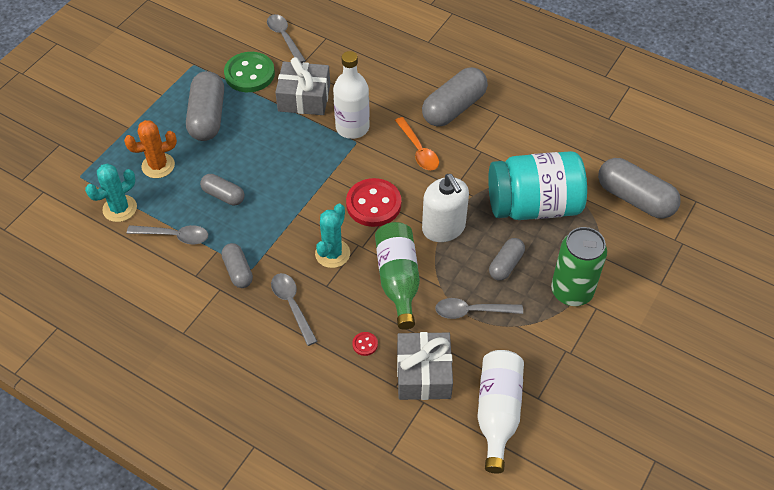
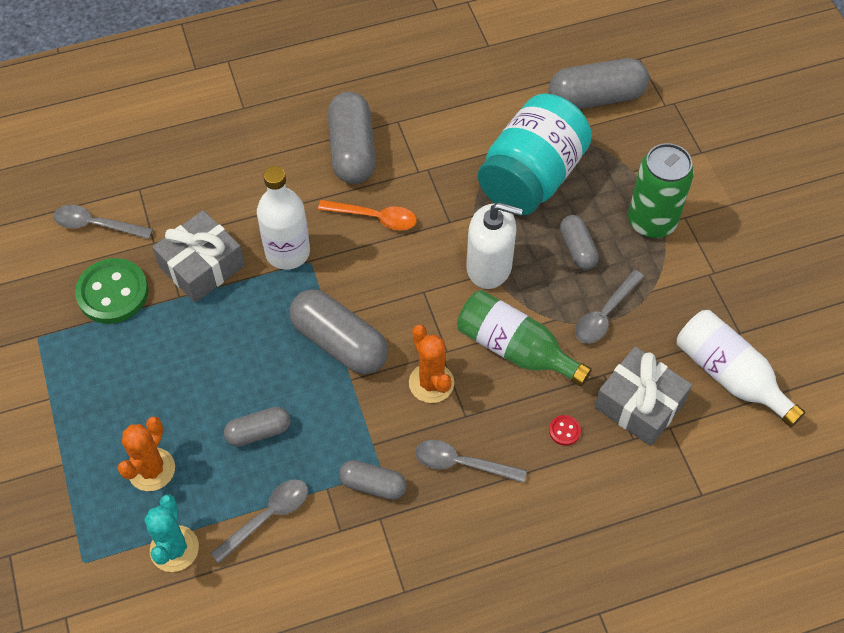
camera: 50 degrees left, 5 degrees up
(207, 117) = (131, 374): grey capsule -> grey capsule (339, 342)
(332, 253) = (431, 383): turquoise cactus -> orange cactus
(373, 204) = (404, 304): red button -> none

